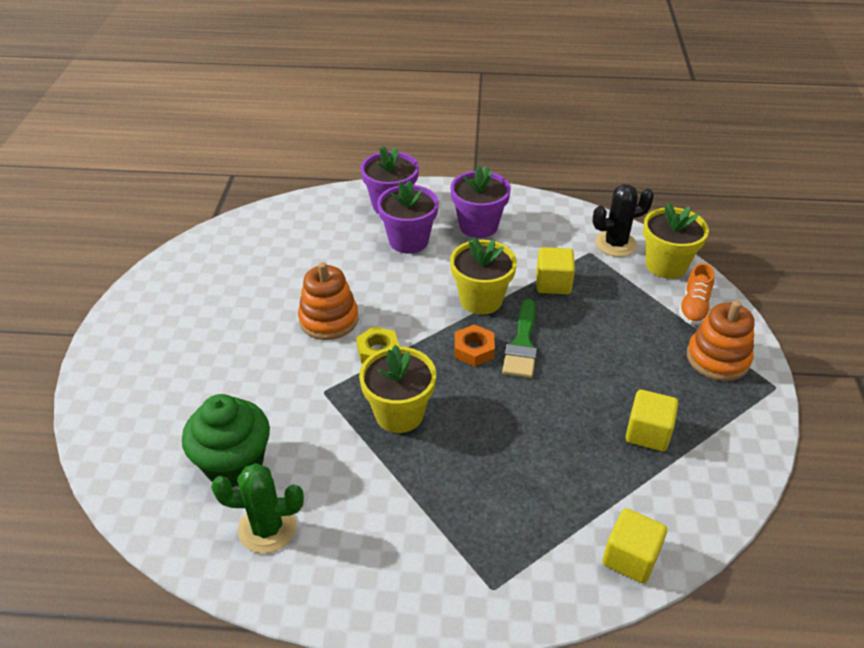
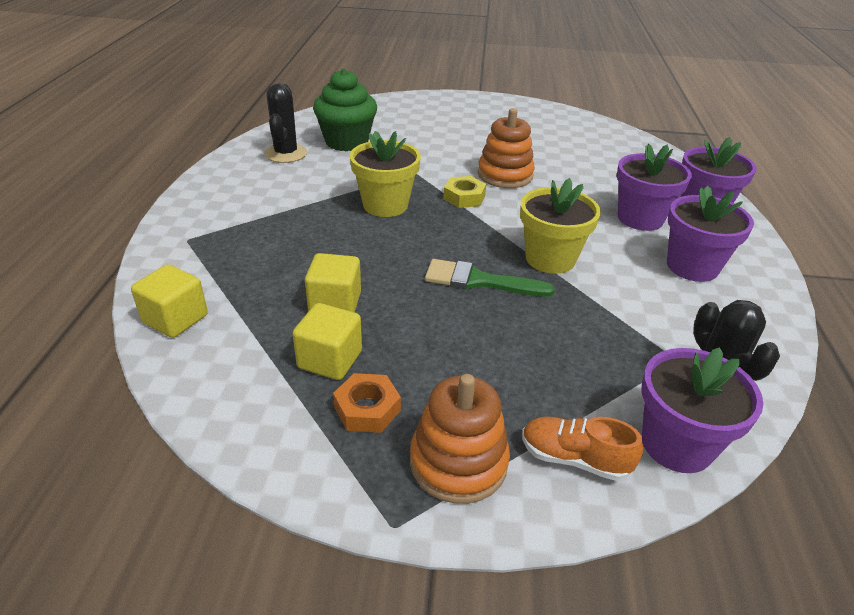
camera: 90 degrees right, 5 degrees down
(267, 528) = (286, 154): green cactus -> black cactus
(474, 350) = (468, 249): orange nut -> orange nut (367, 409)
(553, 283) = (594, 316): yellow cube -> yellow cube (335, 303)
(666, 265) = (676, 444): yellow flower pot -> purple flower pot

